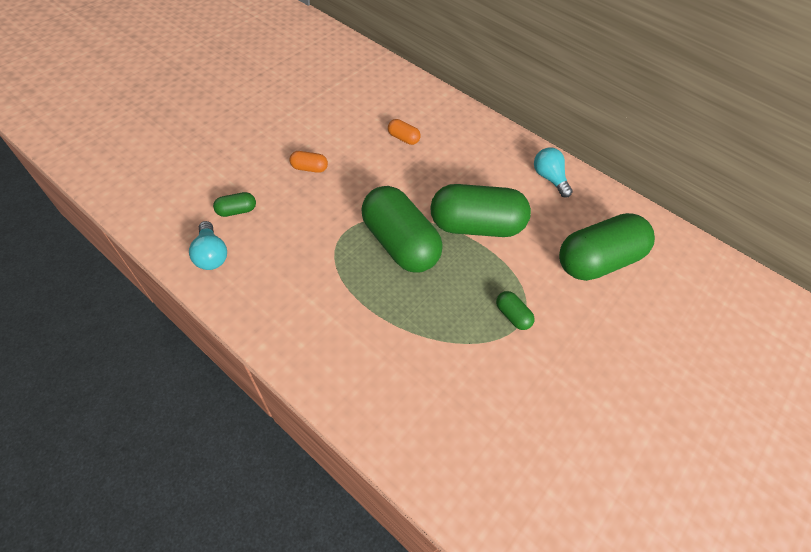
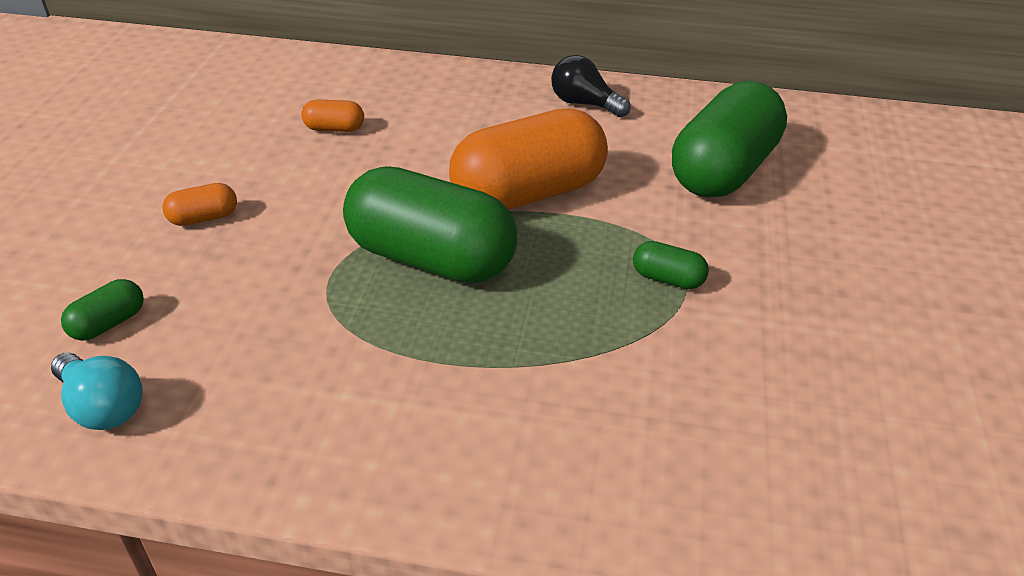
camera: 25 degrees left, 15 degrees down
(475, 226) = (528, 194): green capsule -> orange capsule
(549, 178) = (584, 104): turquoise light bulb -> black light bulb

